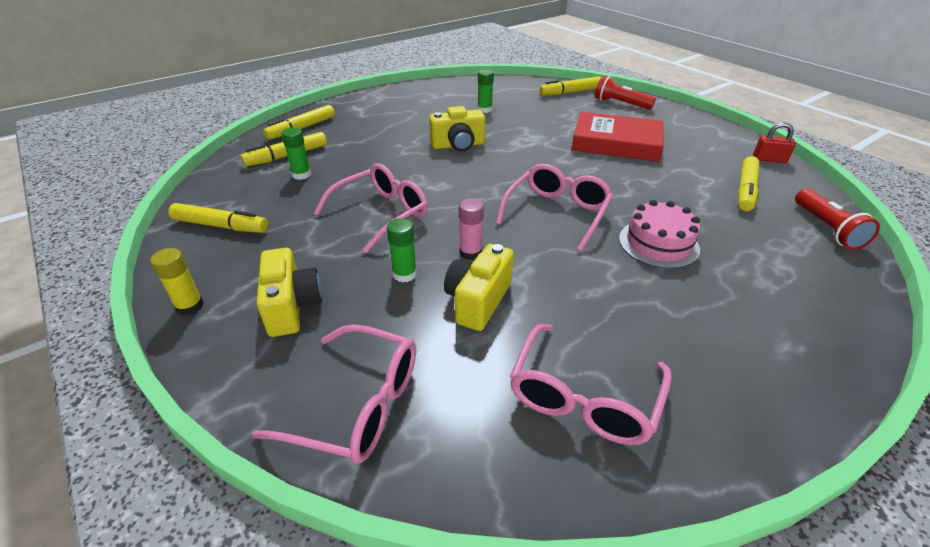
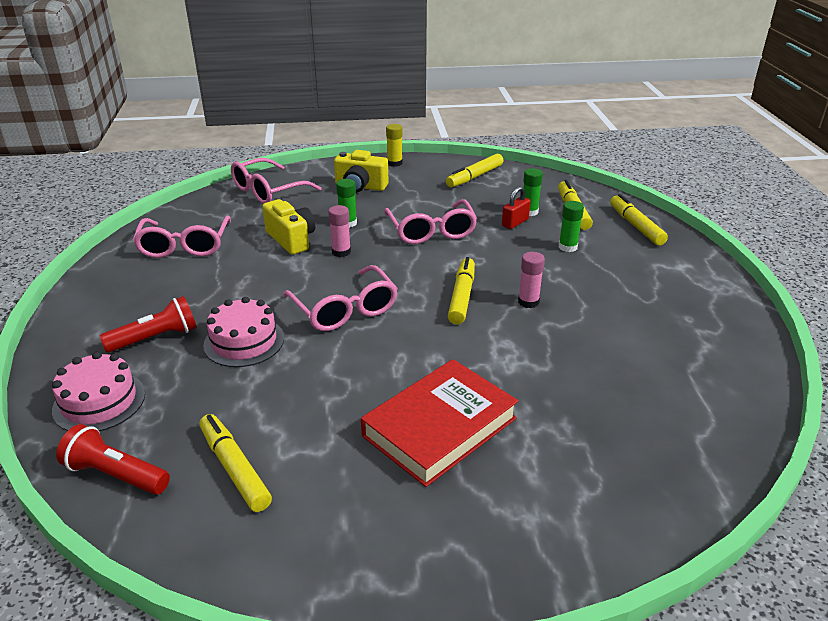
camera: 120 degrees right, 5 degrees down
(458, 145) = (528, 302): yellow camera -> pink glue stick
(484, 109) = (626, 357): green glue stick -> green glue stick (567, 247)
(570, 92) = (660, 482): yellow marker -> yellow marker (462, 297)
(584, 397) = (184, 245): pink glasses -> pink glasses turned 150 degrees counterclockwise
(620, 104) = (572, 519): red flashlight -> red flashlight (156, 338)
(769, 159) = (257, 565): red padlock -> red padlock (515, 223)
(817, 279) = (99, 401): none -> pink cake

